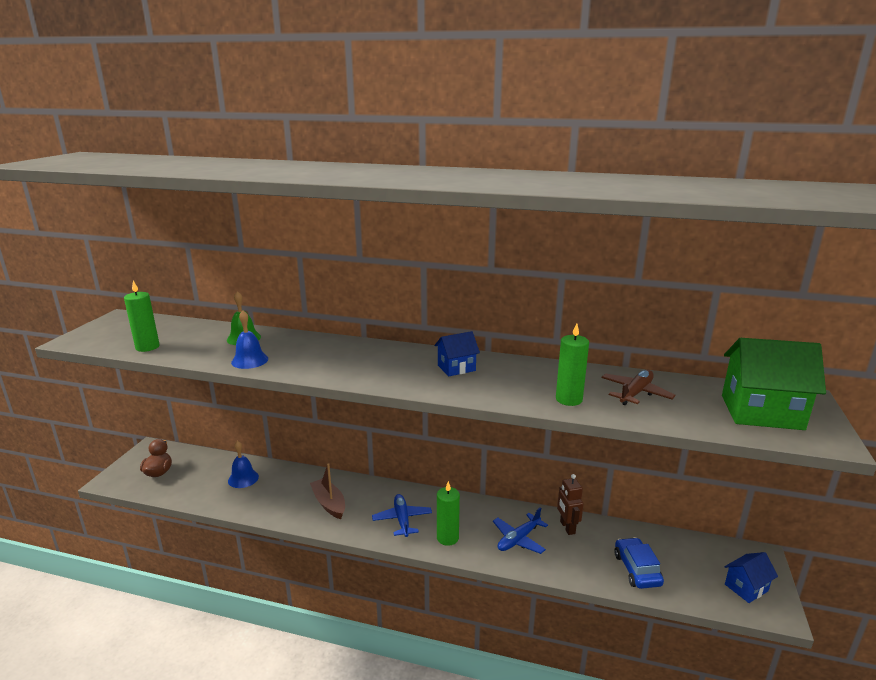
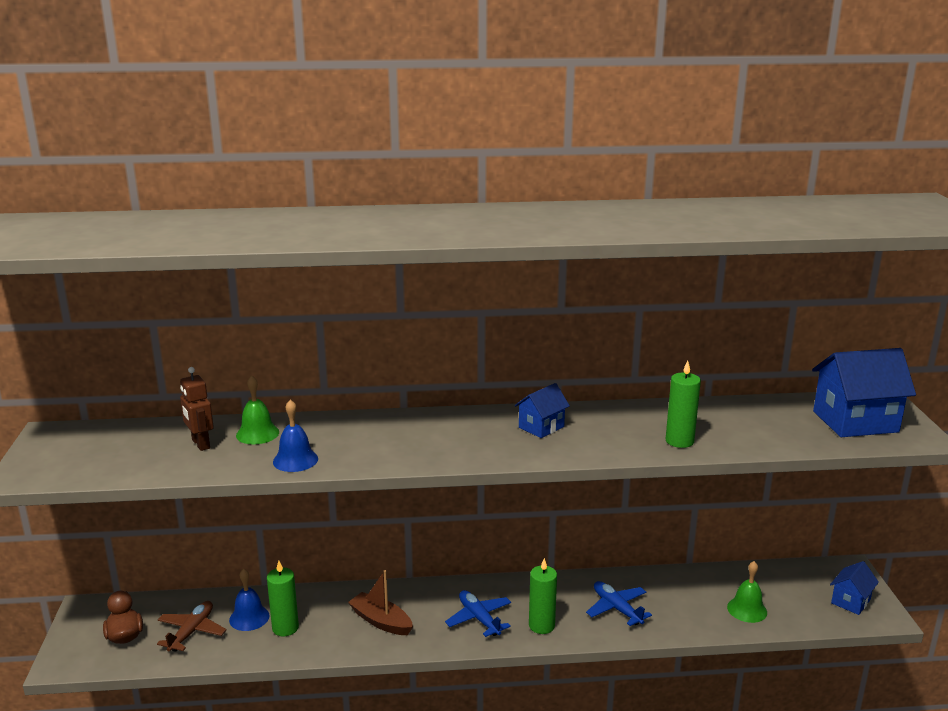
camera: 20 degrees left, 0 degrees up
(147, 347) = (141, 466): green candle -> green candle (285, 628)
(518, 539) = (617, 608): blue plane -> blue plane turned 120 degrees clockwise
(567, 527) = (659, 584): brown robot -> brown robot (200, 444)
(635, 393) = (736, 423): brown plane -> brown plane (192, 632)
(636, 569) = (747, 609): blue car -> green bell
(761, 412) = (855, 421): green house -> blue house

